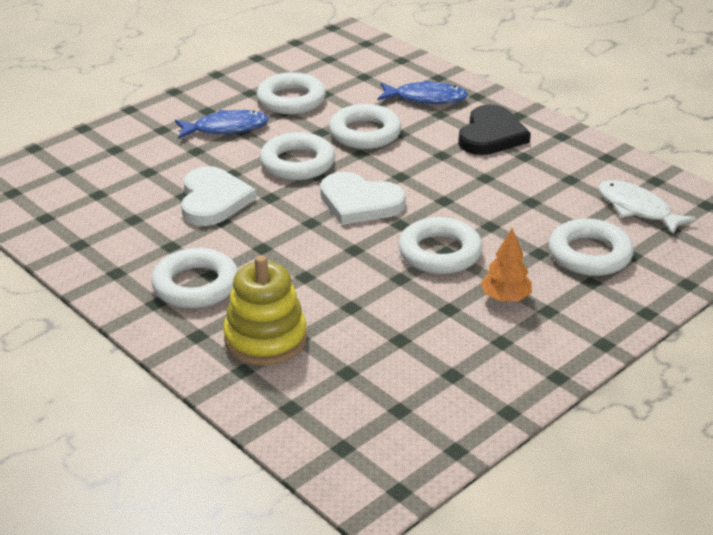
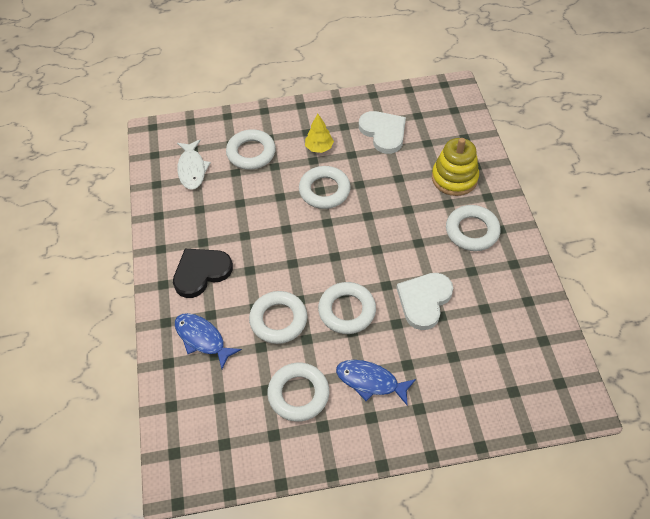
camera: 145 degrees left, 20 degrees up
(359, 202) = (336, 251): white heart -> white heart (383, 132)
(505, 298) = (319, 147): orange tree -> yellow tree

